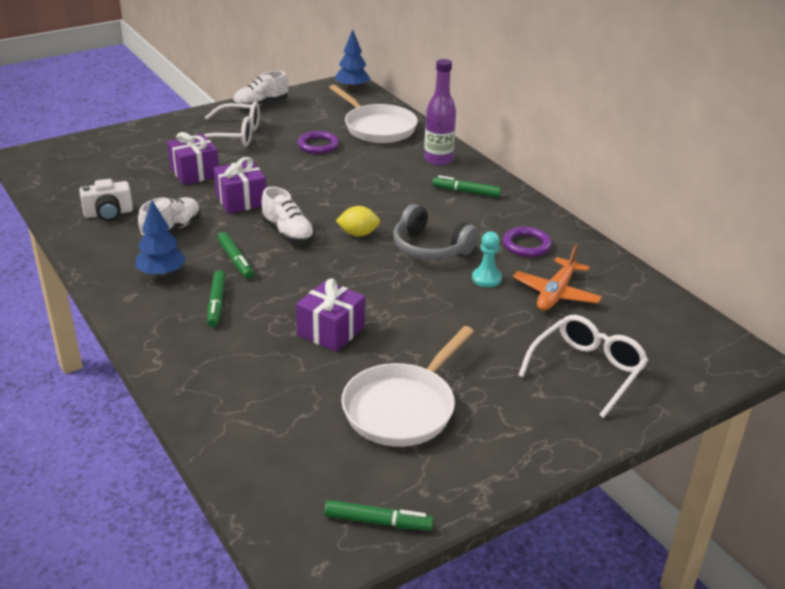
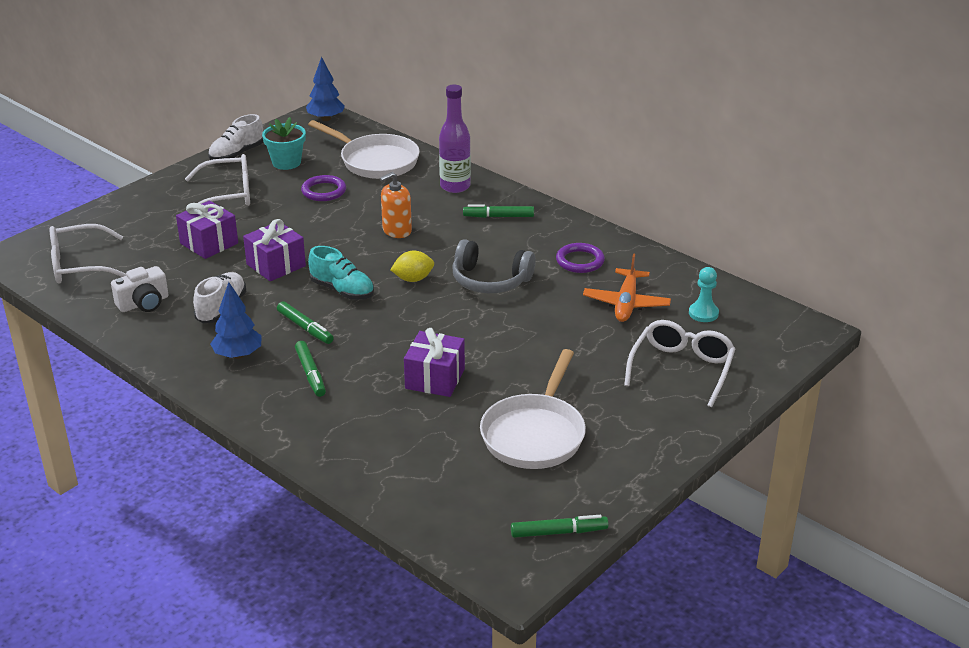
camera: 15 degrees left, 0 degrees up
(76, 172) = (79, 265): none -> white glasses
(288, 233) = (342, 290): white shoe -> turquoise shoe
(299, 117) = (286, 162): none -> turquoise flower pot
(365, 189) = (397, 231): none -> orange soap dispenser
(486, 278) = (557, 301): turquoise pawn -> turquoise pawn (703, 313)

